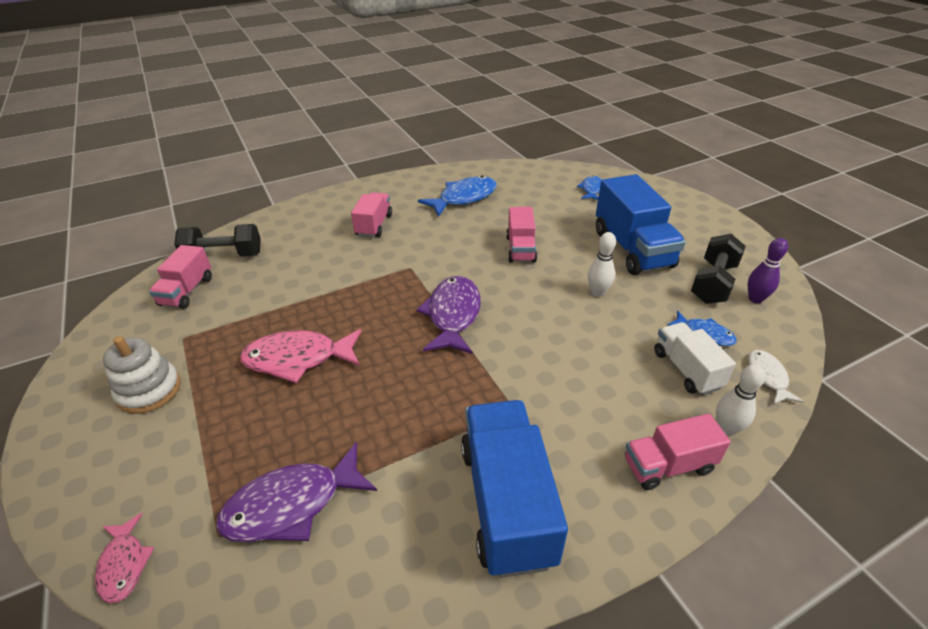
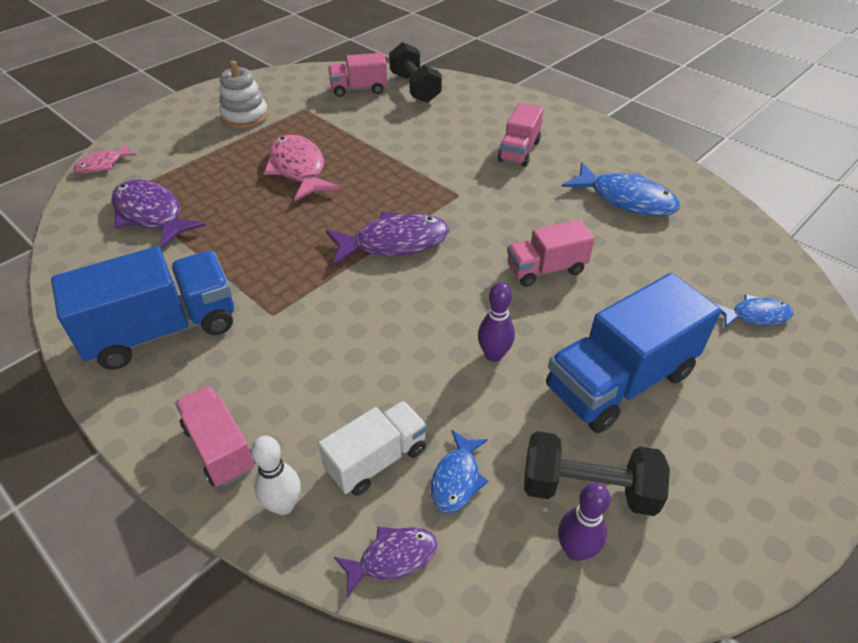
camera: 70 degrees right, 5 degrees up
(374, 225) = (519, 151): pink truck -> pink truck turned 120 degrees clockwise
(598, 292) = (494, 355): white bowling pin -> purple bowling pin
(767, 377) = (392, 558): white fish -> purple fish

